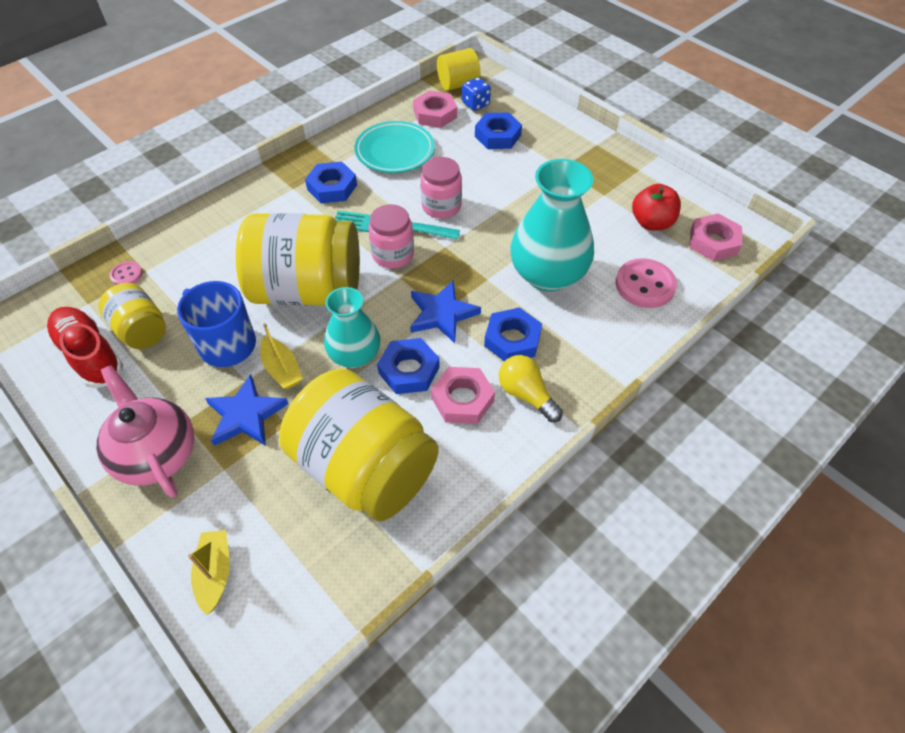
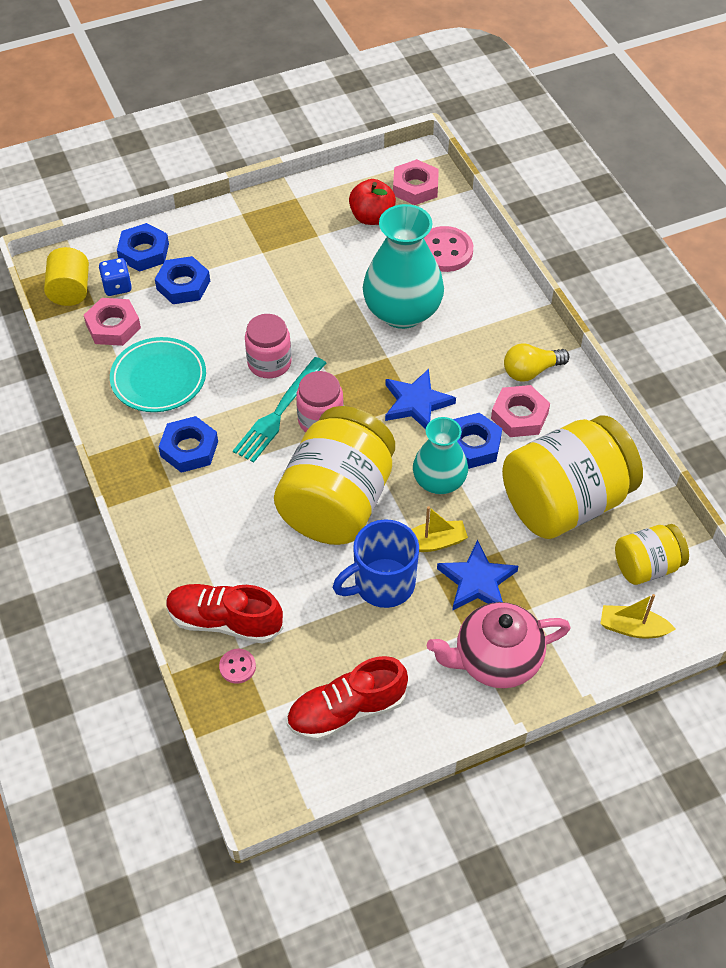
camera: 70 degrees left, 0 degrees up
(141, 330) = (330, 659): yellow jar -> yellow jar (647, 566)
(169, 255) = (225, 621): none -> red shoe
(512, 339) = (468, 361): blue nut -> blue nut (144, 252)

